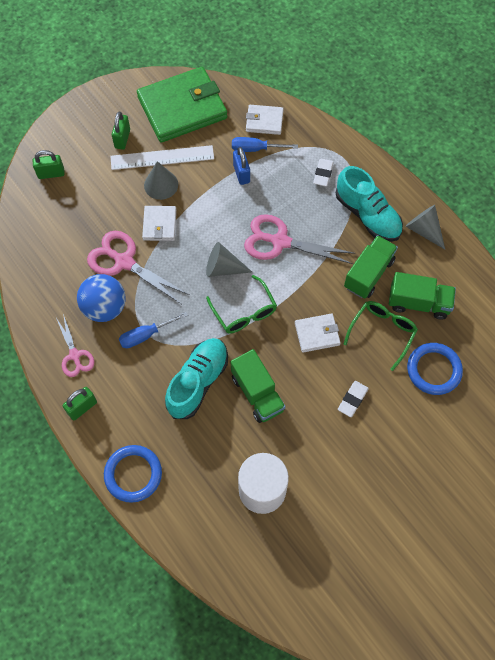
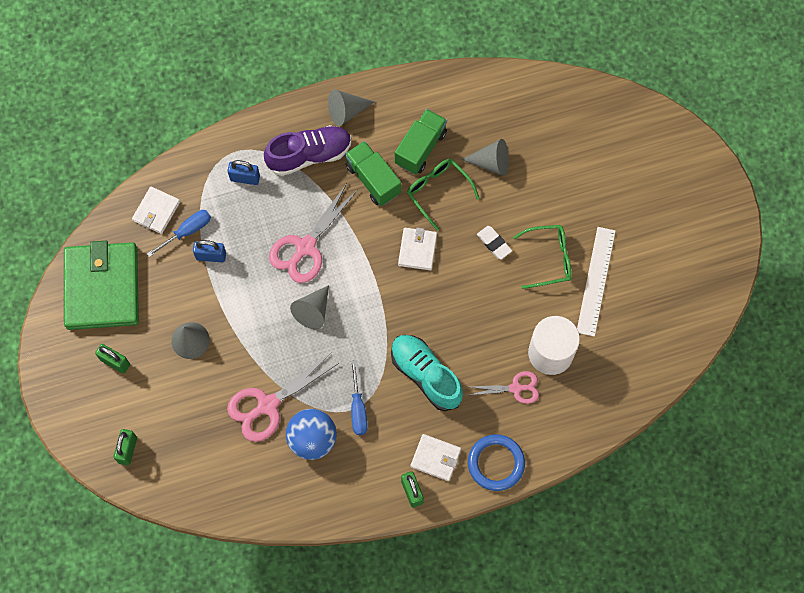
camera: 70 degrees left, 5 degrees up
(75, 355) = (354, 484): pink scissors -> pink scissors (515, 388)
(159, 225) = (238, 356): white wallet -> white wallet (435, 458)
(162, 157) = (157, 328): white ruler -> white ruler (595, 281)
(244, 311) = (368, 307): green glasses -> green glasses (548, 259)
(256, 149) = (187, 231): blue screwdriver -> blue screwdriver turned 150 degrees counterclockwise
(257, 393) = (457, 325): green truck -> none
(323, 174) = (245, 178): white eraser -> blue padlock
(367, 215) = (309, 155): turquoise shoe -> purple shoe
(434, 370) = (491, 163): blue ring -> grey cone

